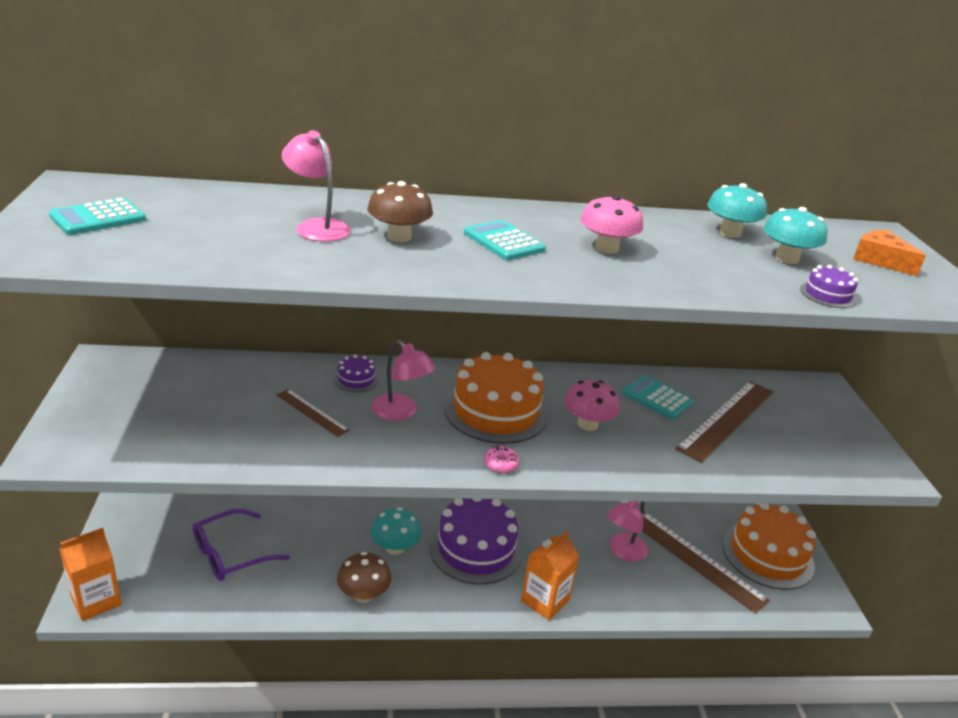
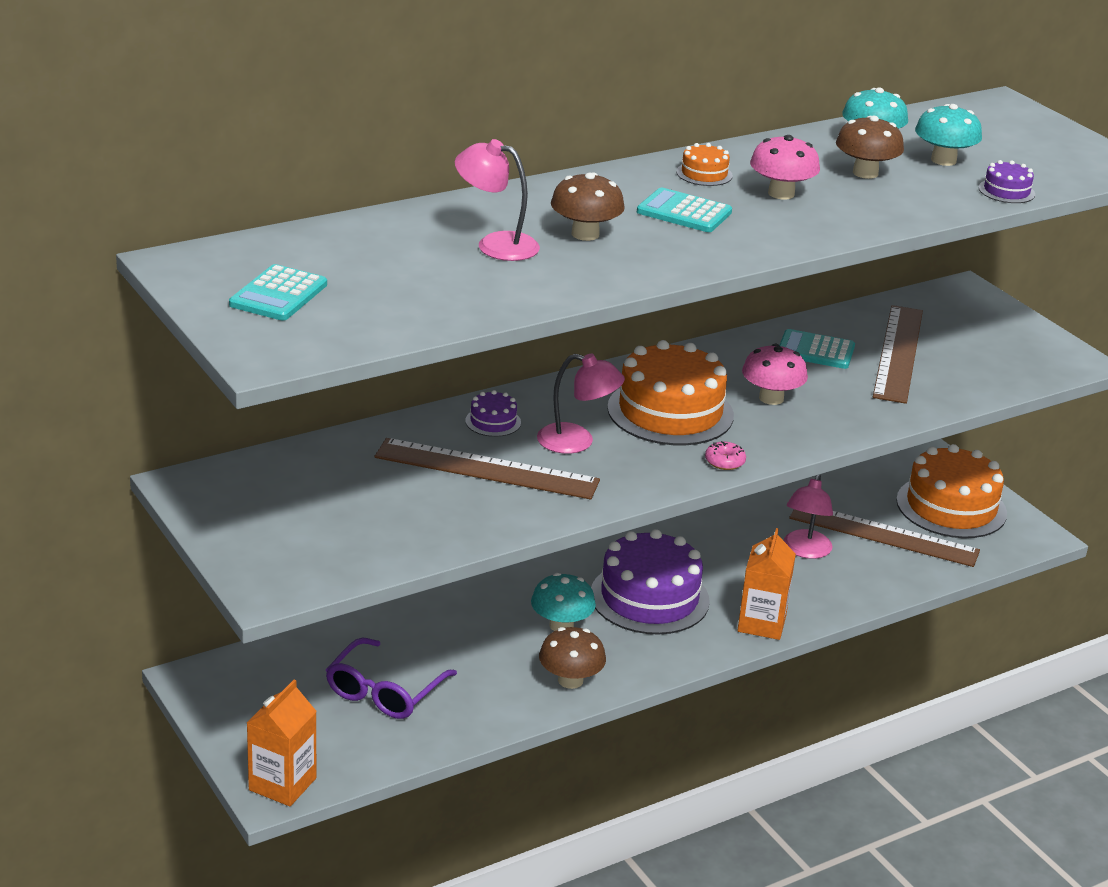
camera: 25 degrees left, 0 degrees up
(312, 412) = (486, 469): brown ruler -> brown ruler, size x1.93
(557, 221) = (704, 174): none -> orange cake
(701, 251) = (865, 173): none -> brown mushroom
(880, 260) = (1022, 139): orange cheese -> none

